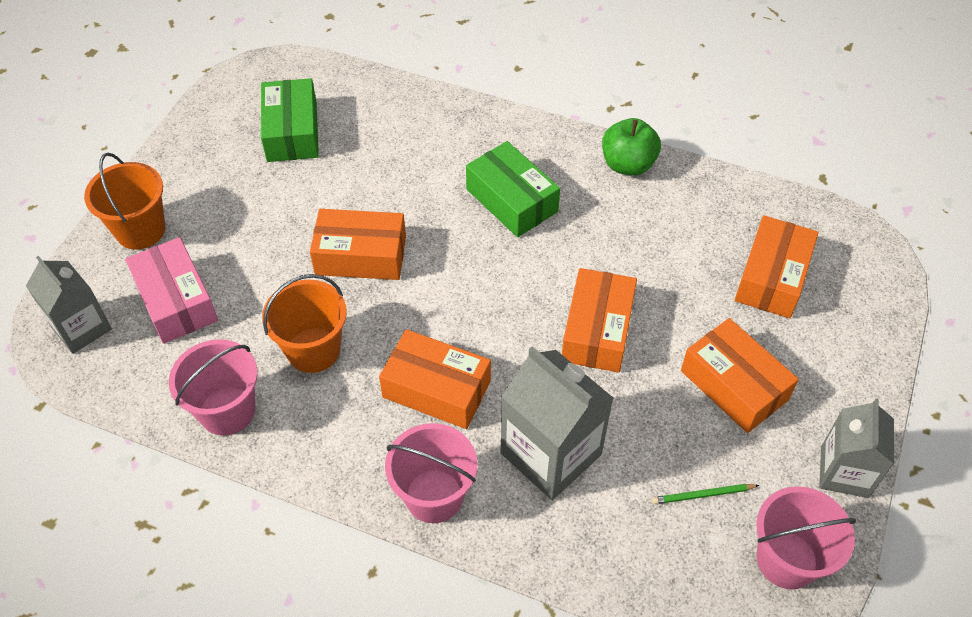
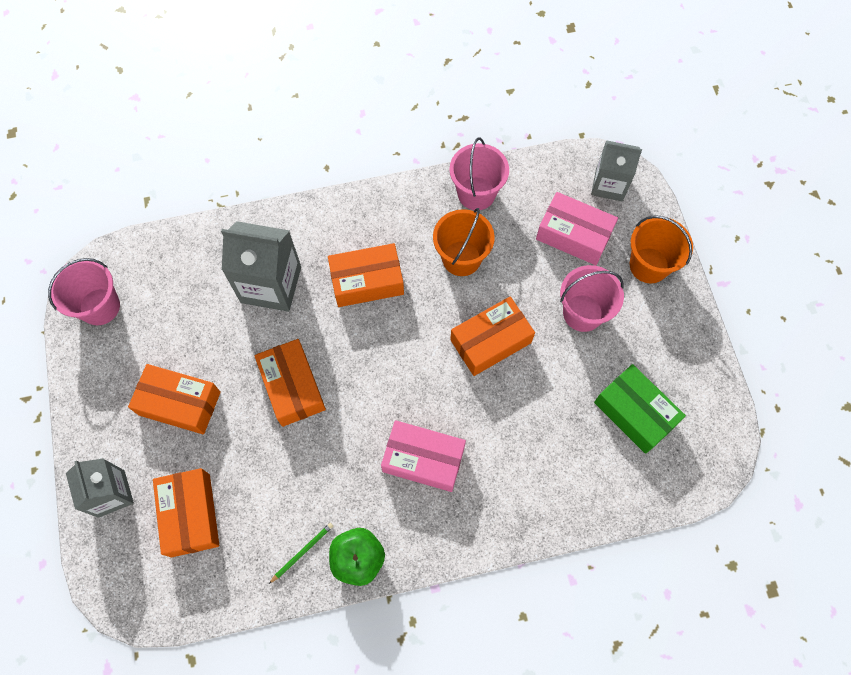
camera: 145 degrees right, 15 degrees up
(434, 496) = (321, 220): pink bucket -> pink bucket (582, 313)
(512, 200) = (423, 459): green box -> pink box
(702, 495) = (166, 315): green pencil -> green pencil (302, 552)
(844, 471) = (83, 384): grey carton -> grey carton (111, 493)

